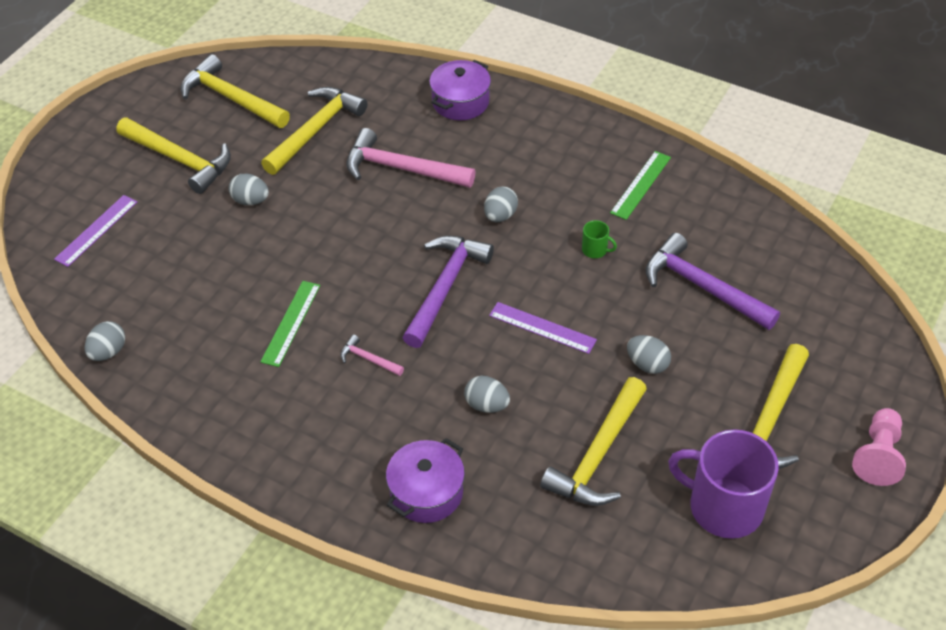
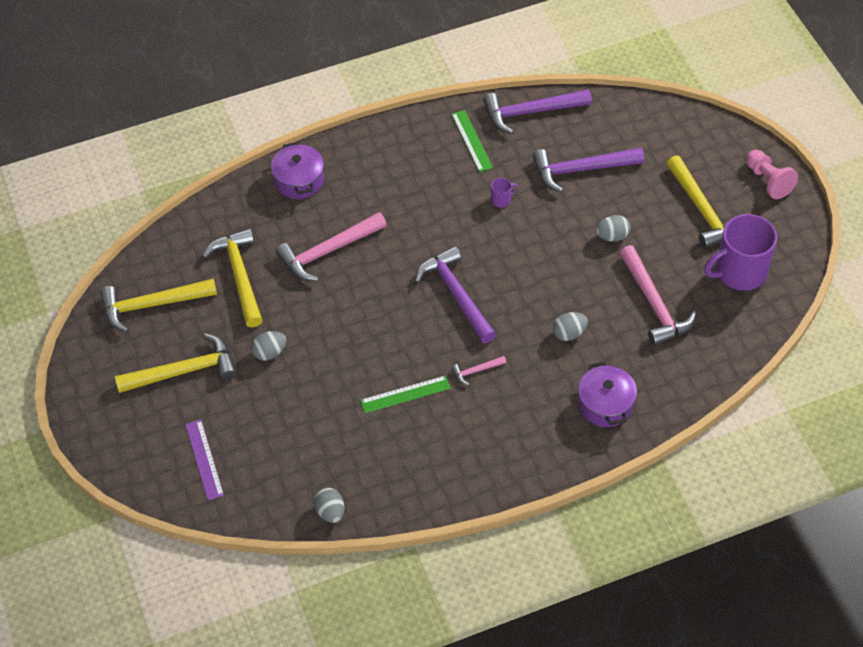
camera: 50 degrees left, 5 degrees up
(291, 323) = (405, 394): green ruler -> green ruler turned 75 degrees counterclockwise
(500, 216) = (424, 227): grey egg -> none
(542, 327) = (536, 267): purple ruler -> none
(595, 250) = (501, 200): green mug -> purple mug
(598, 455) = (654, 304): yellow hammer -> pink hammer
(727, 205) = (531, 112): none -> purple hammer

